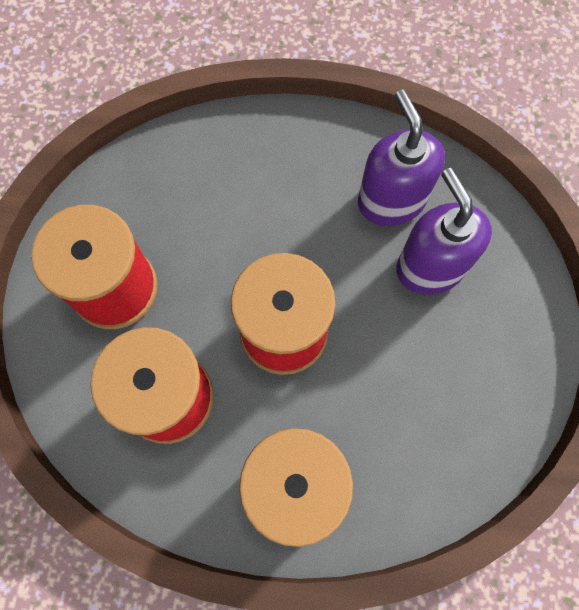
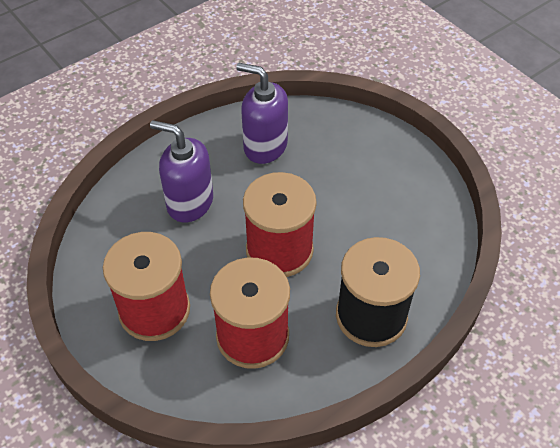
camera: 45 degrees left, 20 degrees down
(430, 267) = (320, 160): purple soap dispenser -> purple soap dispenser (189, 202)

